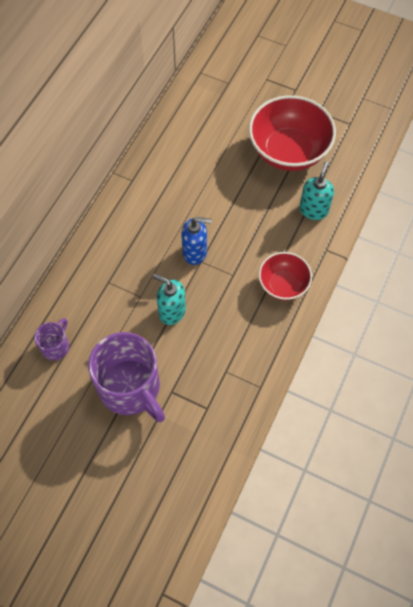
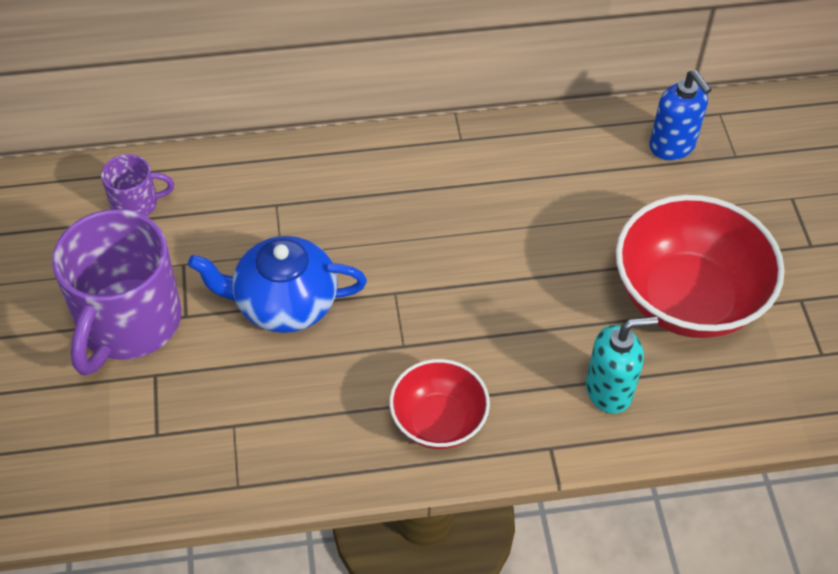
camera: 55 degrees right, 10 degrees down
(172, 312) = (284, 303): turquoise soap dispenser -> blue teapot
(195, 252) = (403, 277): blue soap dispenser -> blue soap dispenser (672, 146)

